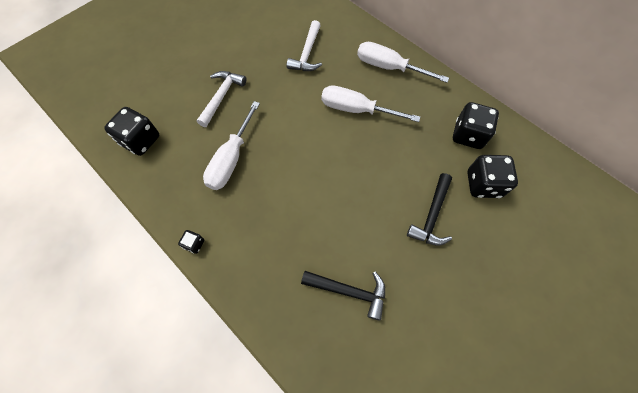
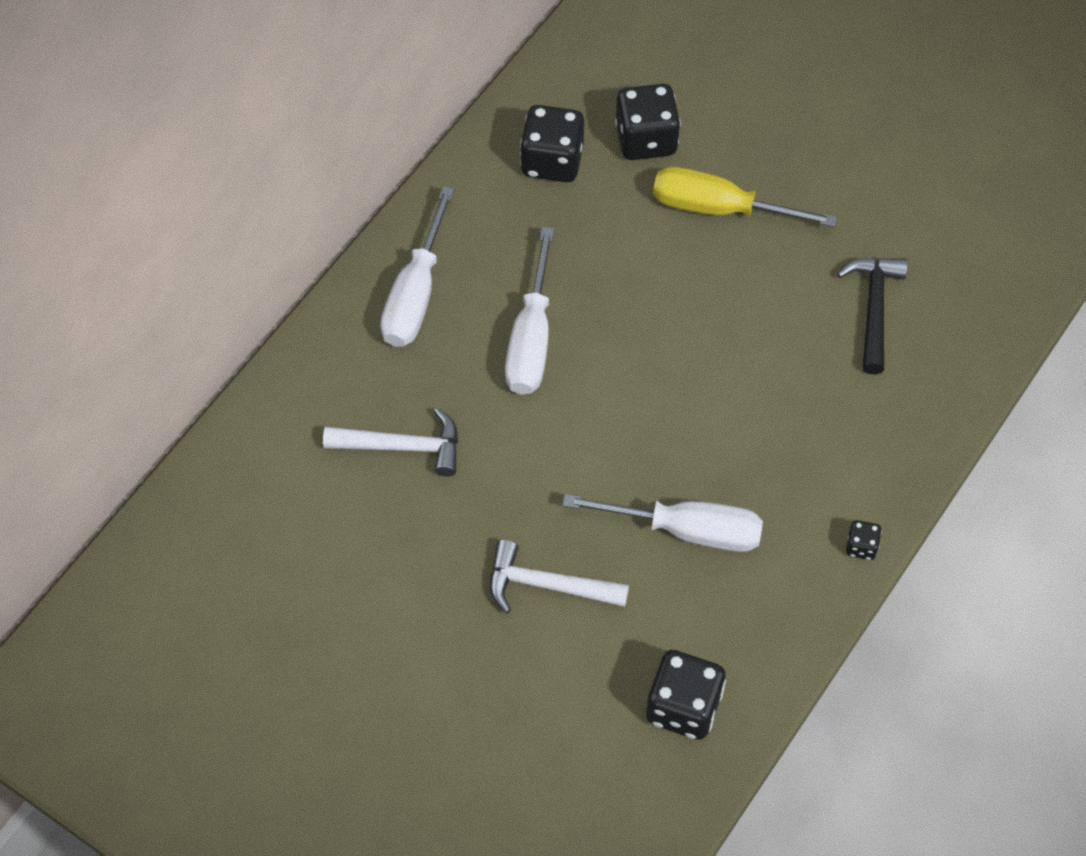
camera: 100 degrees left, 5 degrees down
(431, 215) = (720, 208): black hammer -> yellow screwdriver

